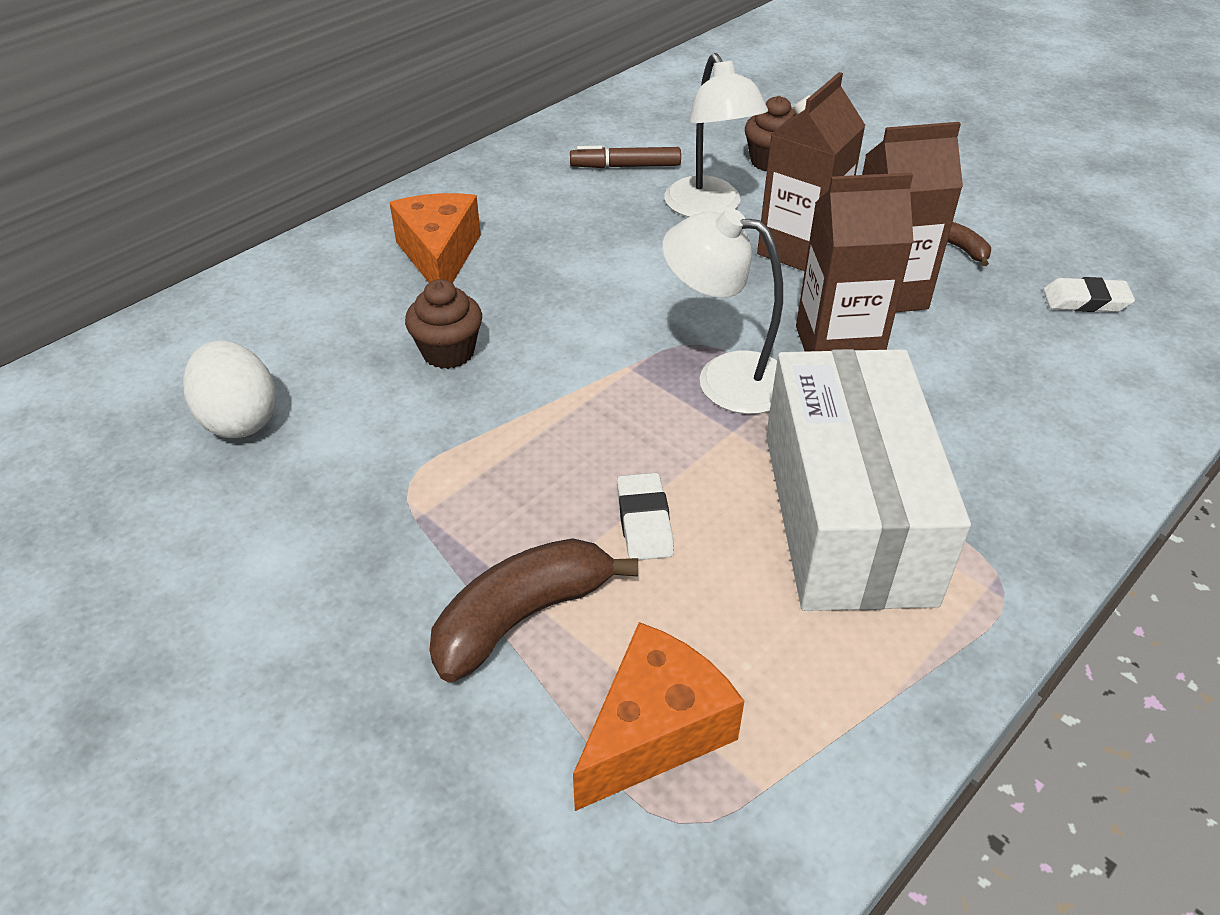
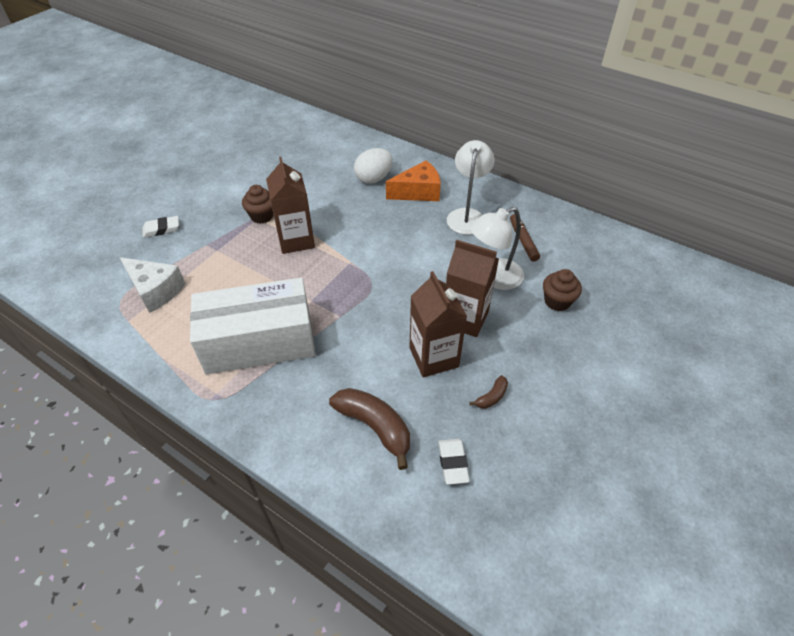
camera: 80 degrees right, 5 degrees up
(239, 419) = (303, 165): white egg -> white egg (374, 178)
(448, 352) = (350, 207): brown cupcake -> brown cupcake (262, 216)
(522, 617) = (207, 251): brown banana -> brown banana (375, 427)
(644, 521) = (254, 277): white eraser -> white eraser (161, 229)
(654, 731) = (155, 290): orange cheese -> white cheese
(725, 378) = (347, 295): white lamp -> white lamp (467, 215)
(838, 346) = (380, 337): brown carton -> brown carton (296, 240)

